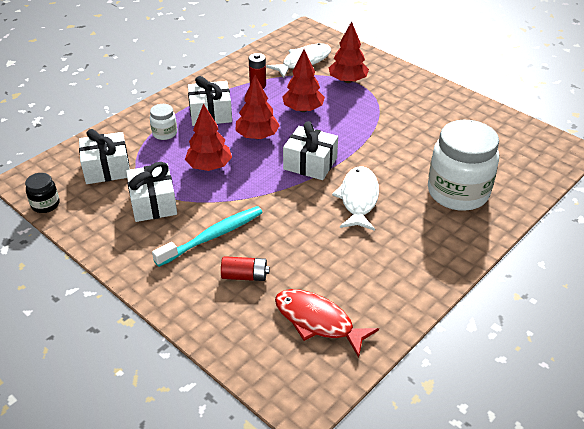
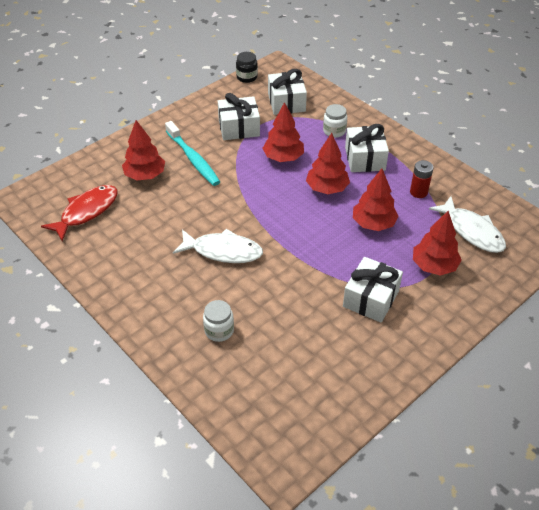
camera: 95 degrees right, 5 degrees up
(245, 276) = (145, 175): red battery -> red tree
(310, 163) = (280, 222): white gift -> white gift (371, 298)
(458, 192) = (219, 330): white jar -> white jar, size x0.45

